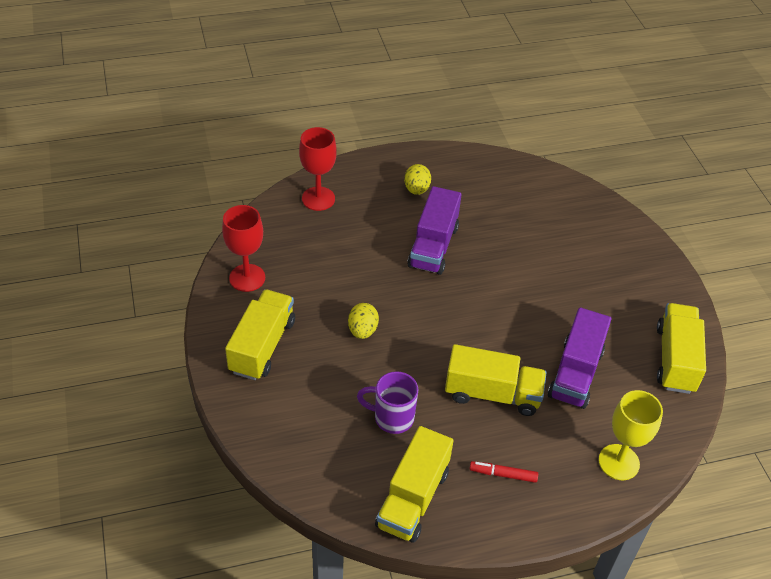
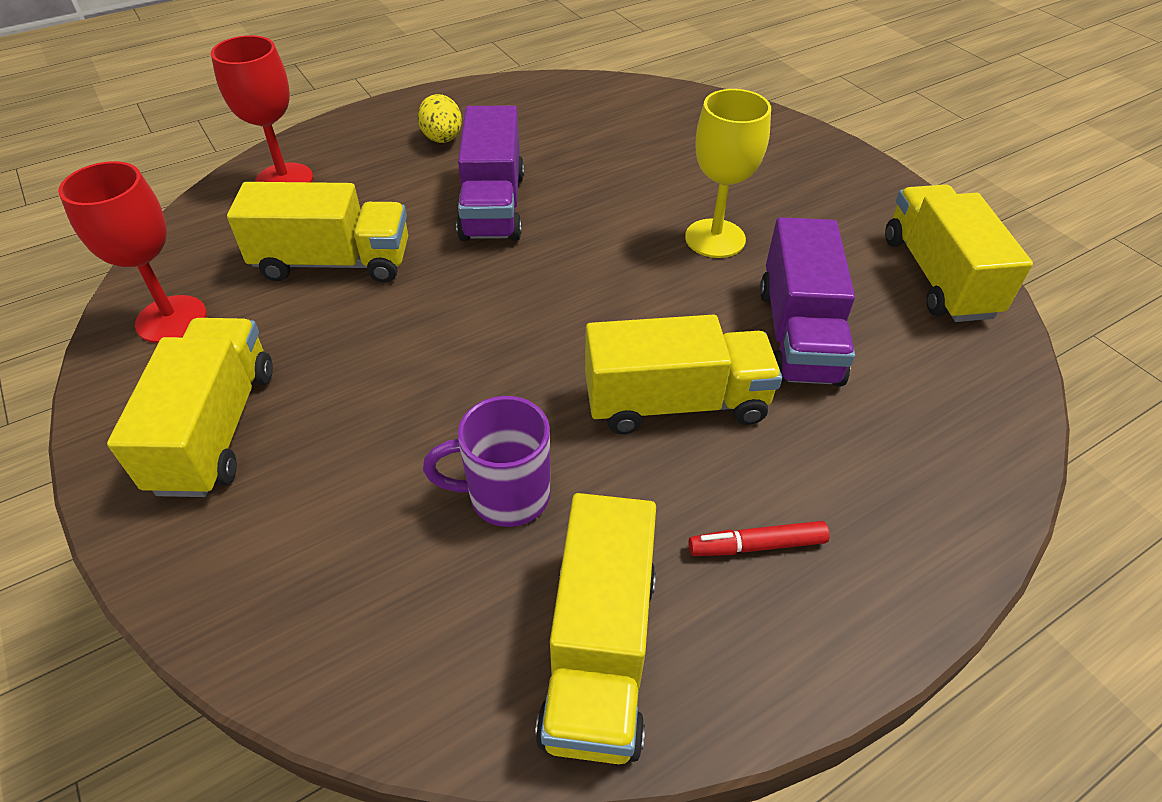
camera: 15 degrees left, 0 degrees up
(335, 263) = (333, 262): none -> yellow truck
(362, 330) = (407, 355): yellow egg -> none
(618, 462) = (946, 461): yellow goblet -> yellow goblet (715, 238)

